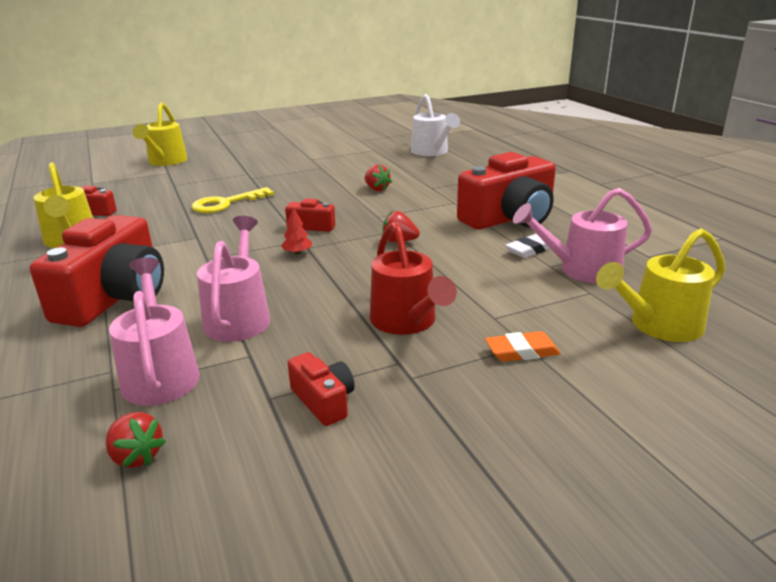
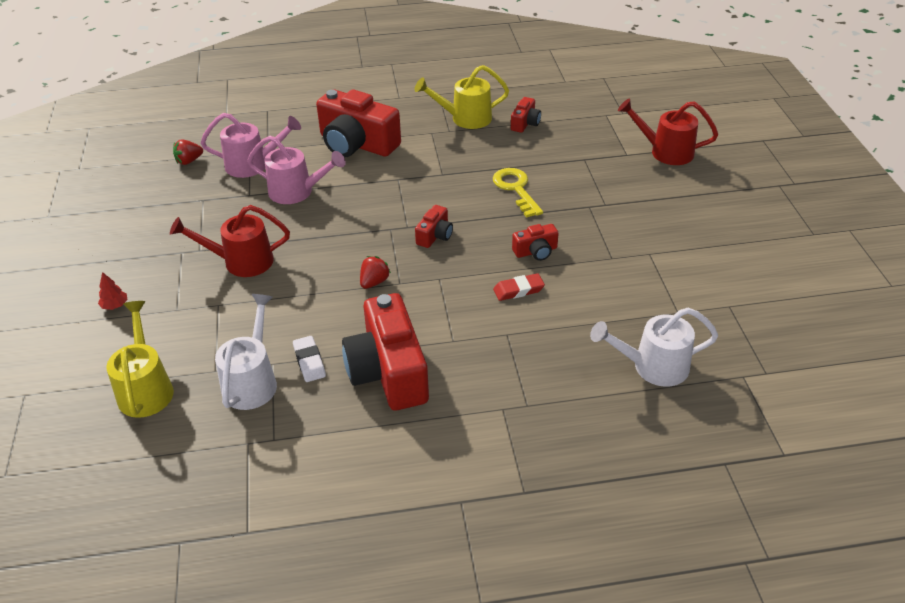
camera: 105 degrees right, 15 degrees up
(165, 162) = (665, 152): yellow watering can -> red watering can
(297, 253) = (382, 223): red tree -> red tree (115, 305)
(323, 401) = (185, 217): red camera -> red camera (536, 251)
(376, 189) = (518, 290): red strawberry -> red eraser
(522, 351) = (170, 305): orange eraser -> none
(581, 270) = (252, 380): pink watering can -> white watering can

